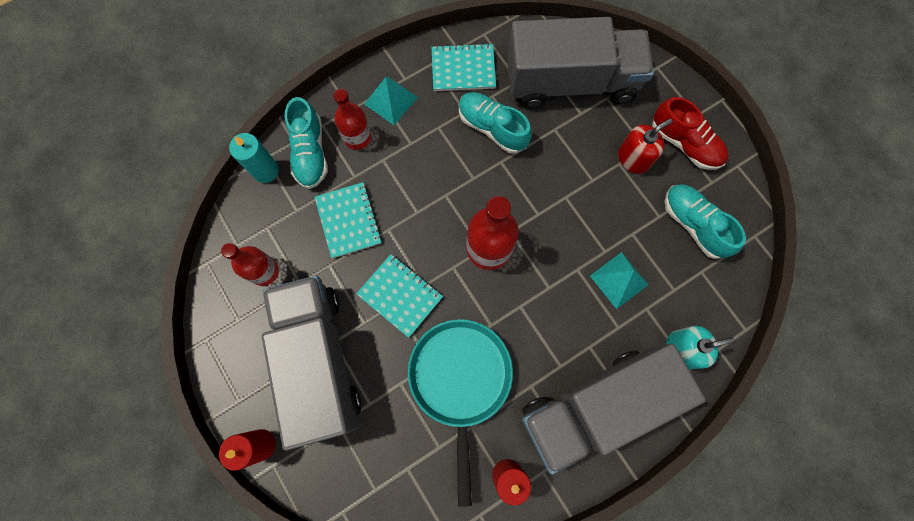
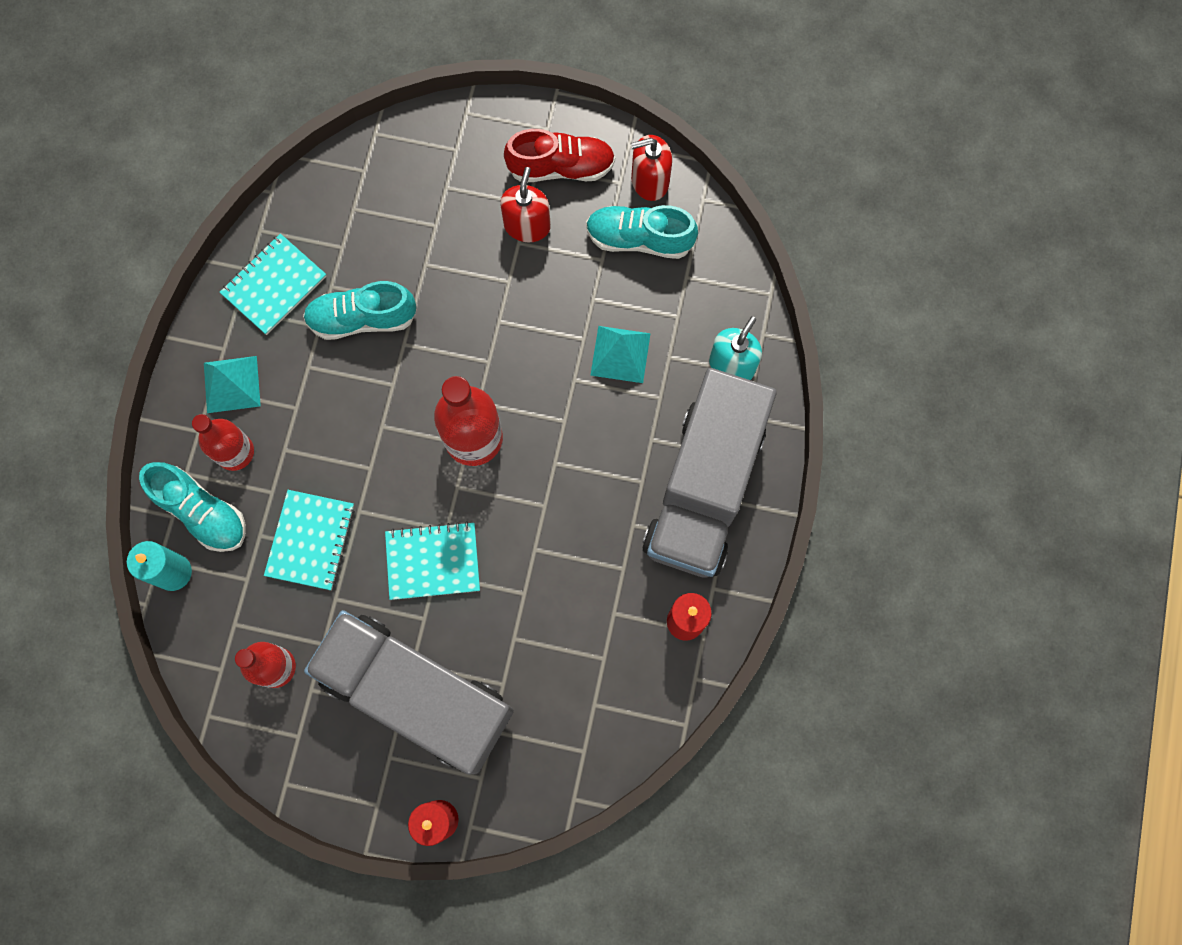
camera: 45 degrees left, 0 degrees up
(348, 221) = (310, 540): turquoise notebook -> turquoise notebook turned 75 degrees clockwise
(460, 381) = (565, 583): turquoise pan -> none
(570, 82) = (396, 203): grey truck -> none
(731, 197) = (649, 181): none -> red soap dispenser

